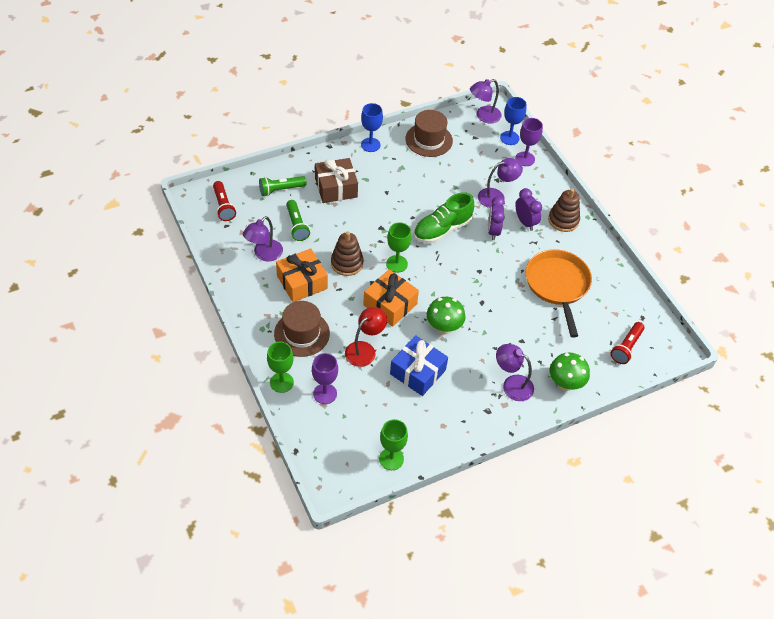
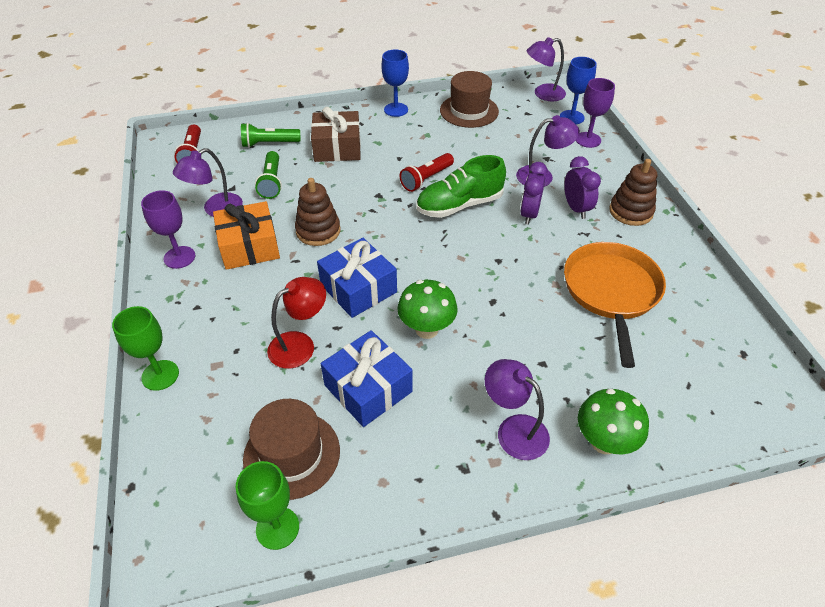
camera: 15 degrees right, 5 degrees down
(302, 333) = (220, 311): brown hat -> brown hat (291, 454)
(325, 393) = (215, 401): purple goblet -> purple goblet (179, 257)
(390, 304) = (358, 288): orange gift -> blue gift
(396, 264) = (385, 239): green goblet -> none
(626, 347) = (714, 396): red flashlight -> red flashlight (426, 179)

